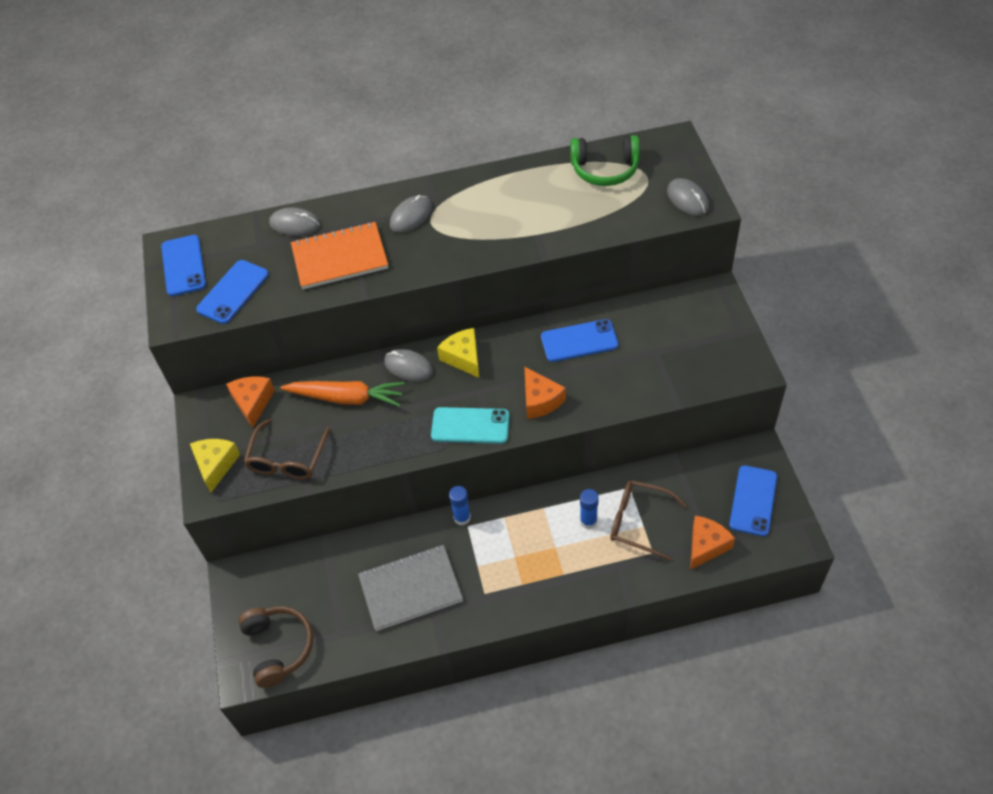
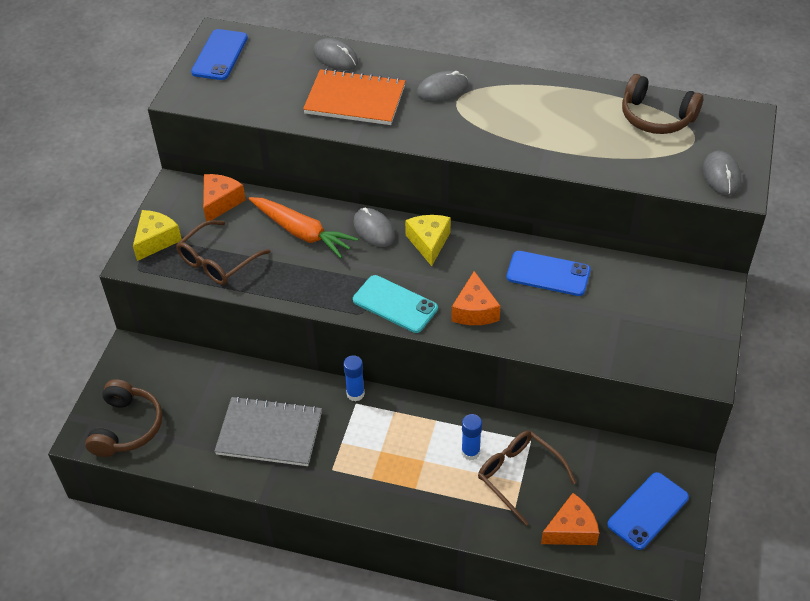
camera: 25 degrees right, 5 degrees down
(233, 292) = (245, 92): blue phone -> none
(605, 169) = (656, 117): green headphones -> brown headphones

